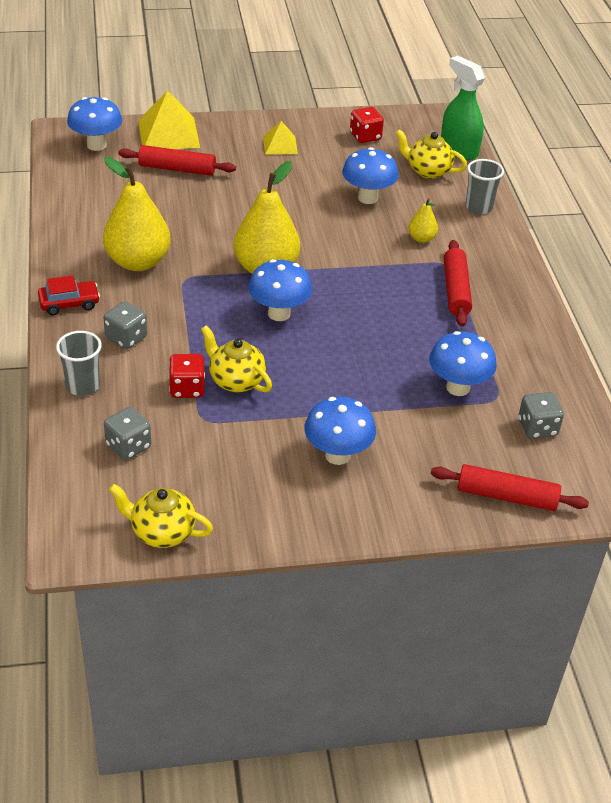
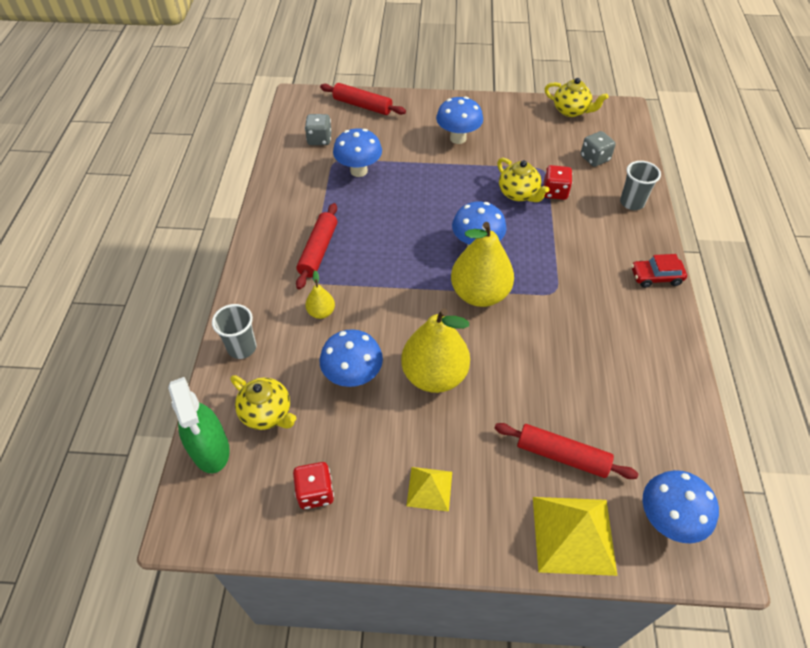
camera: 165 degrees left, 10 degrees up
(126, 338) = (603, 238): grey dice -> none
(138, 262) = (599, 316): yellow pear -> yellow pear (434, 375)

